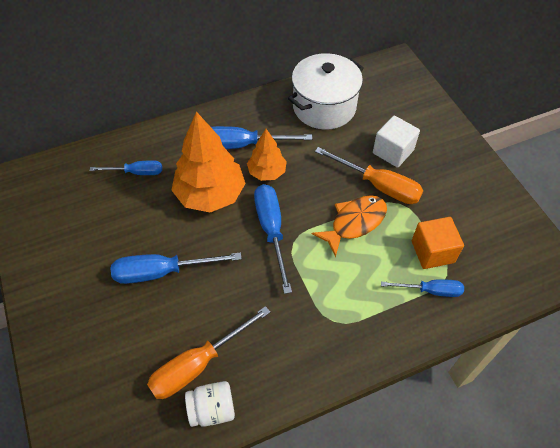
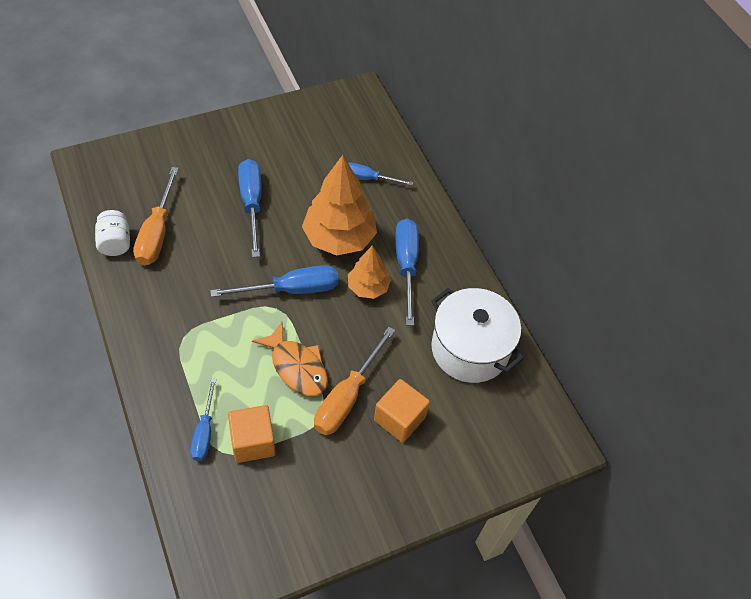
camera: 85 degrees right, 0 degrees up
(136, 172) = (368, 178): blue screwdriver -> blue screwdriver turned 105 degrees clockwise
(198, 364) = (157, 232): orange screwdriver -> orange screwdriver turned 135 degrees counterclockwise
(393, 151) = (399, 419): white cube -> orange cube

